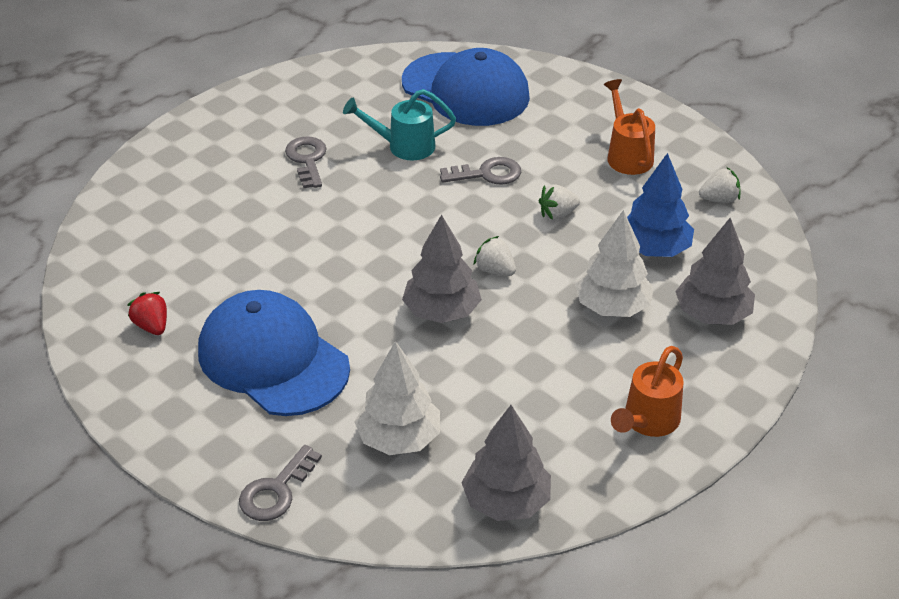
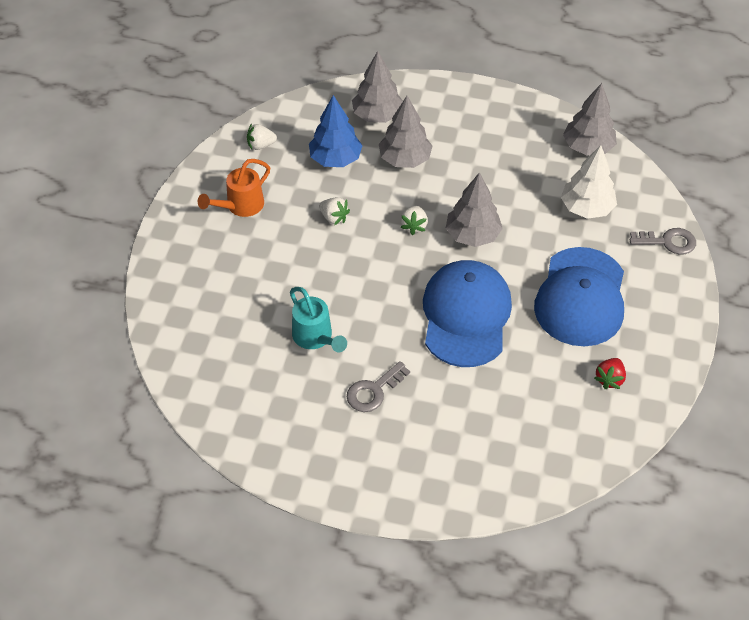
camera: 120 degrees left, 10 degrees up
(466, 90) = (214, 333): blue cap -> blue cap (466, 315)
(487, 174) = (315, 273): grey key -> none
(612, 307) = (405, 159): white tree -> grey tree
(647, 421) = (485, 114): orange watering can -> none
(719, 199) = (261, 145): white strawberry -> white strawberry turned 60 degrees counterclockwise

